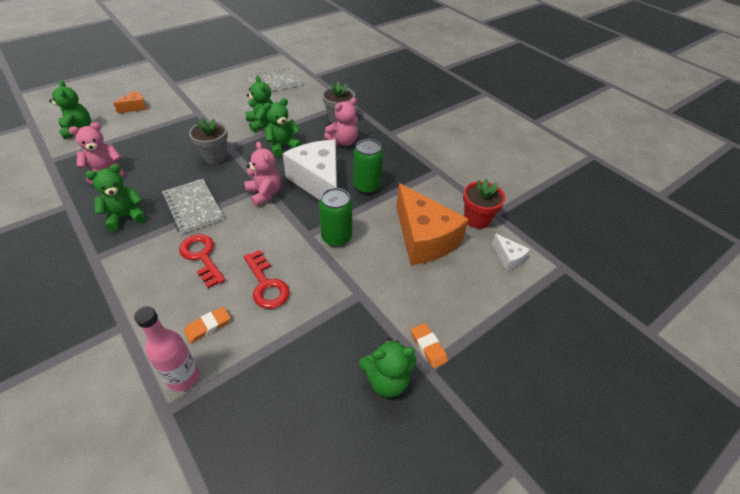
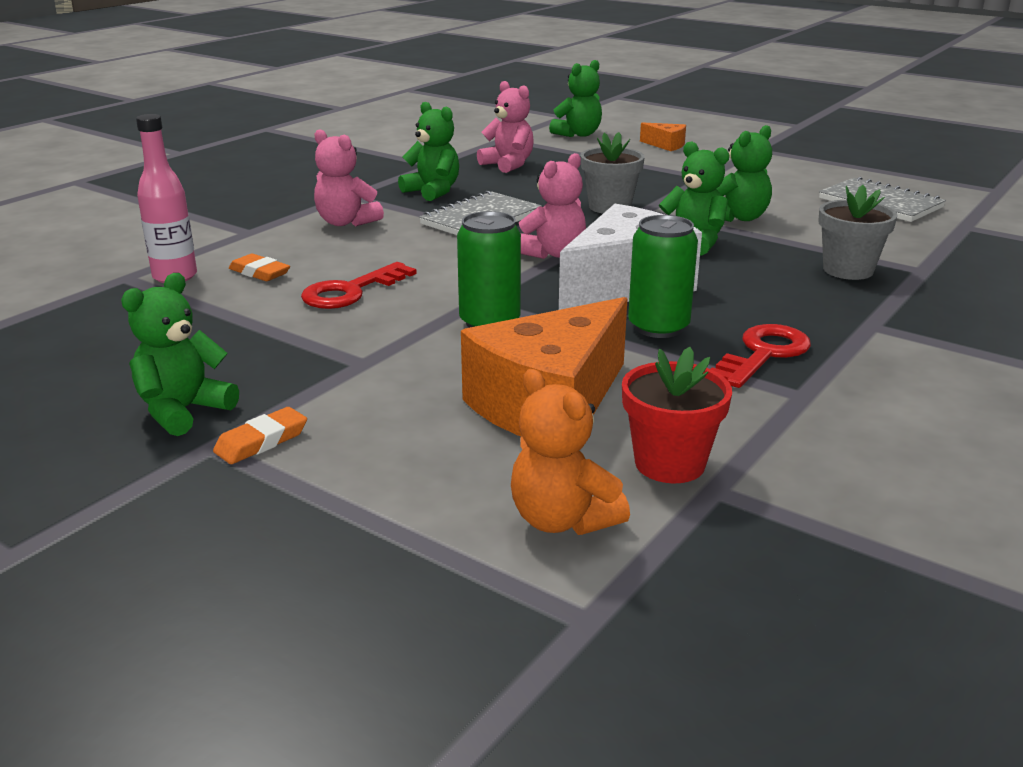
camera: 75 degrees right, 20 degrees down
(202, 257) = (384, 244): red key -> red key (763, 354)
(343, 141) = (775, 286): pink teddy bear -> pink teddy bear (346, 222)
(387, 380) = (183, 411): green teddy bear -> green teddy bear turned 60 degrees clockwise
(508, 258) = (562, 520): white cheese -> orange teddy bear

